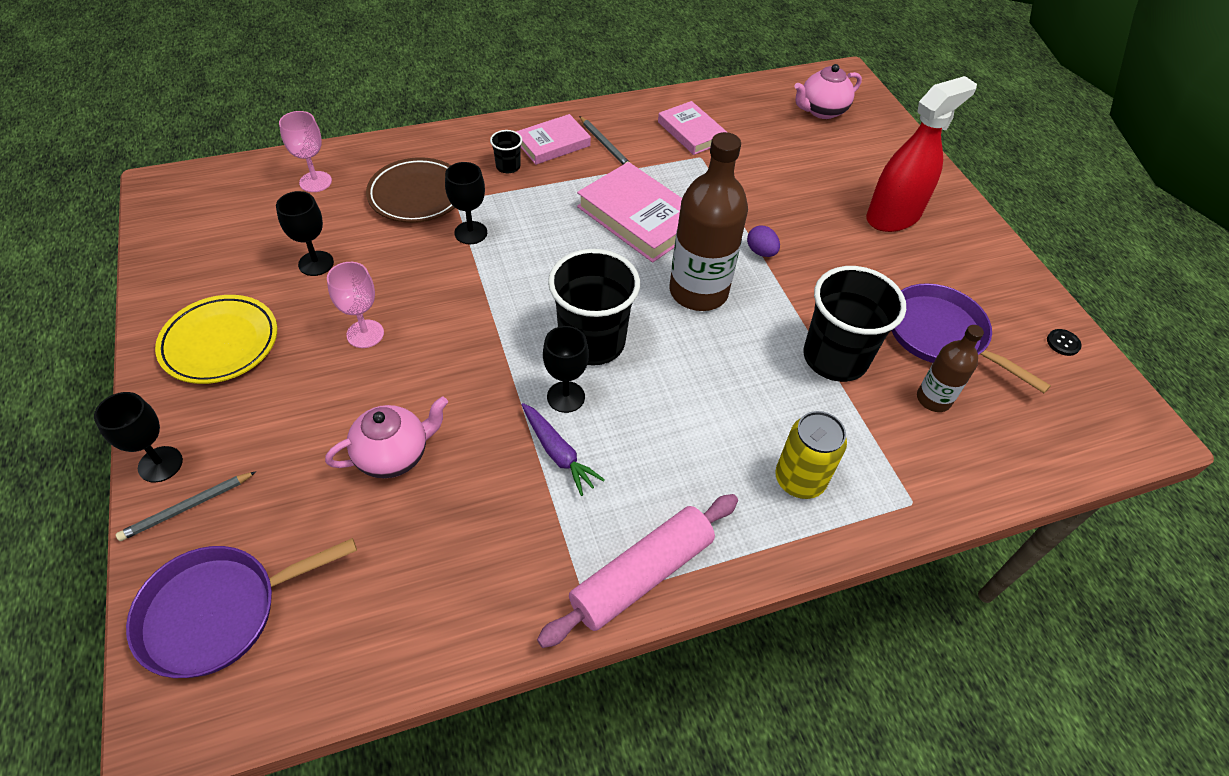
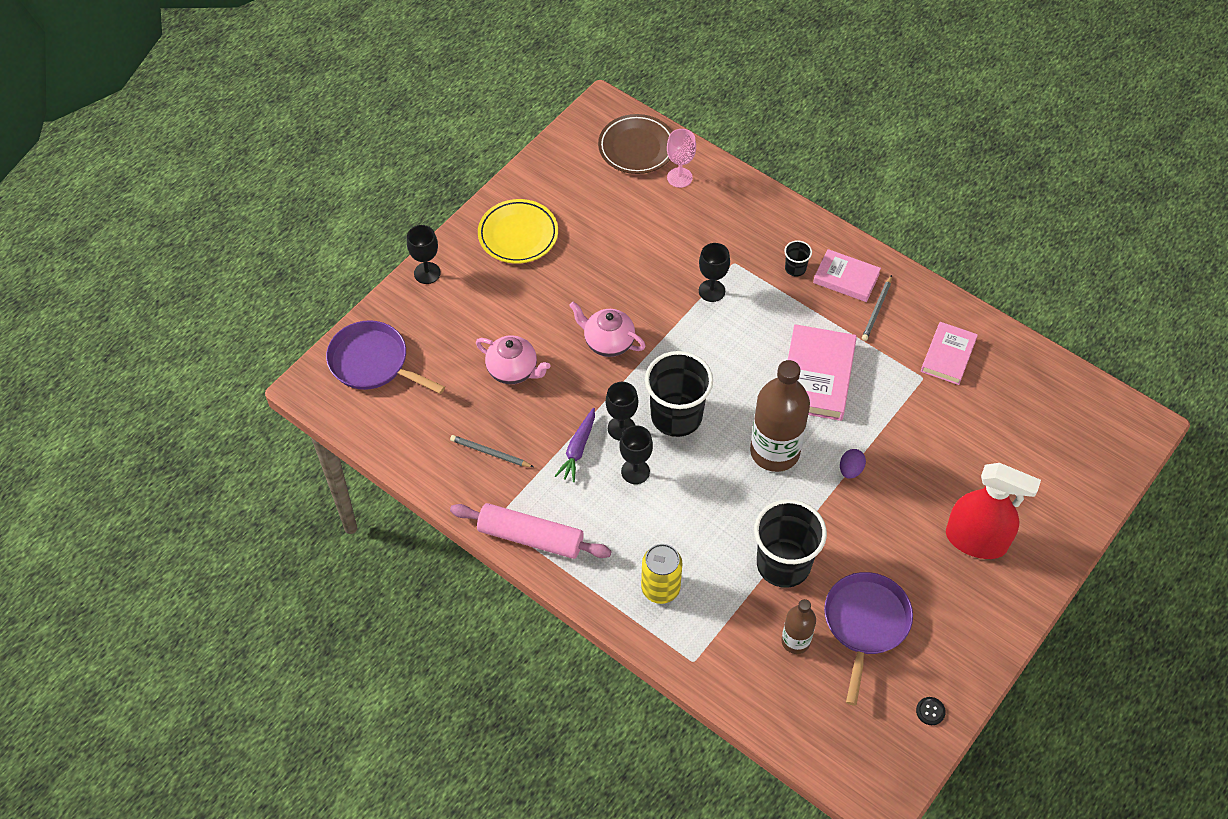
camera: 60 degrees right, 5 degrees up
(187, 508) = (413, 305): grey pencil -> grey pencil (490, 453)
(316, 263) = (613, 231): black goblet -> black goblet (635, 471)
(365, 334) = (582, 296): pink goblet -> none
(417, 195) = (718, 238): brown plate -> brown plate (636, 148)
(821, 111) = (1070, 431): pink teapot -> pink teapot (608, 342)

